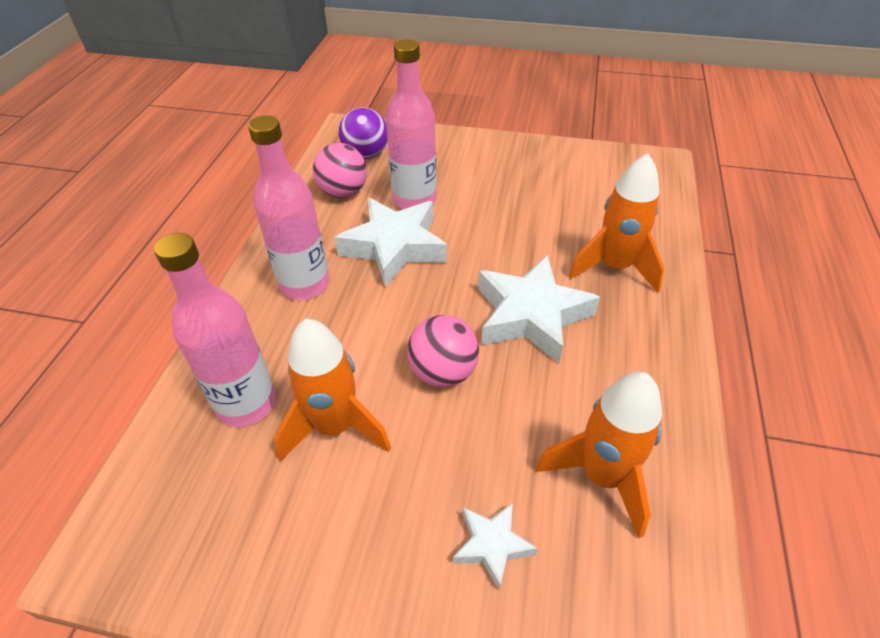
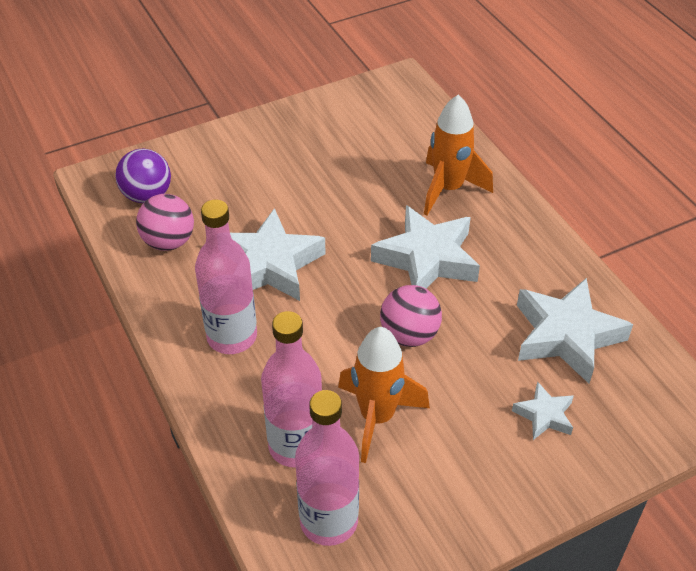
camera: 40 degrees left, 0 degrees up
(414, 200) = (241, 215): pink bottle -> pink bottle (329, 521)
(602, 477) = (566, 335): orange rocket -> white star

